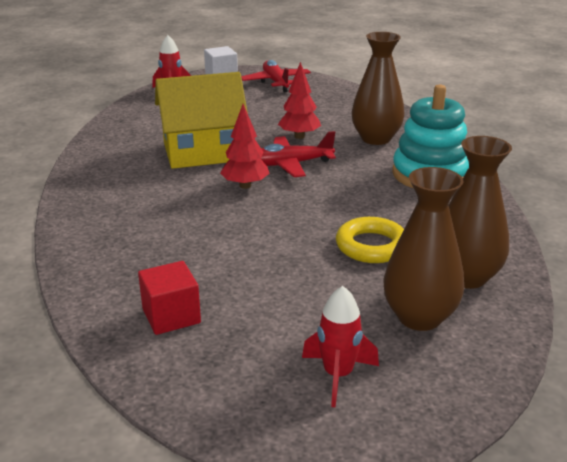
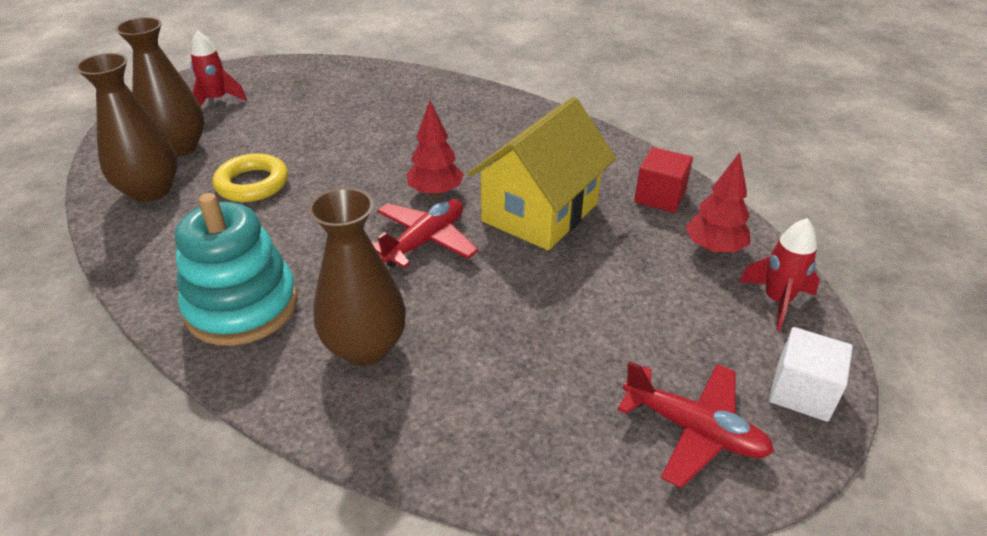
camera: 140 degrees right, 10 degrees up
(171, 316) = (352, 88): red cube -> red cube (660, 197)
(299, 136) = (472, 295): red tree -> red tree (714, 248)

